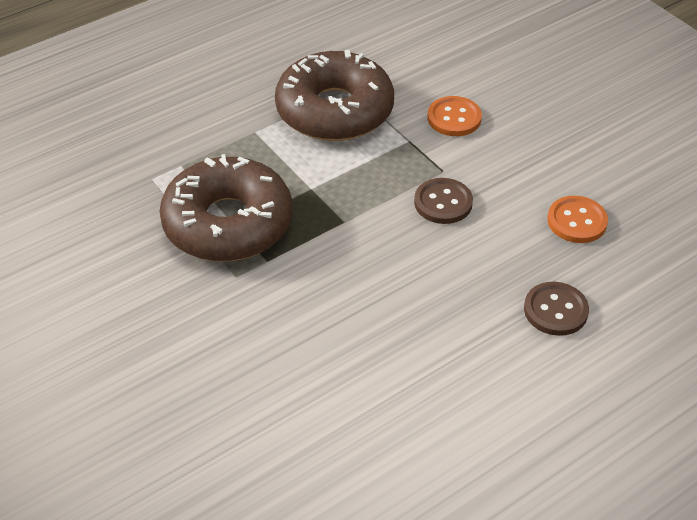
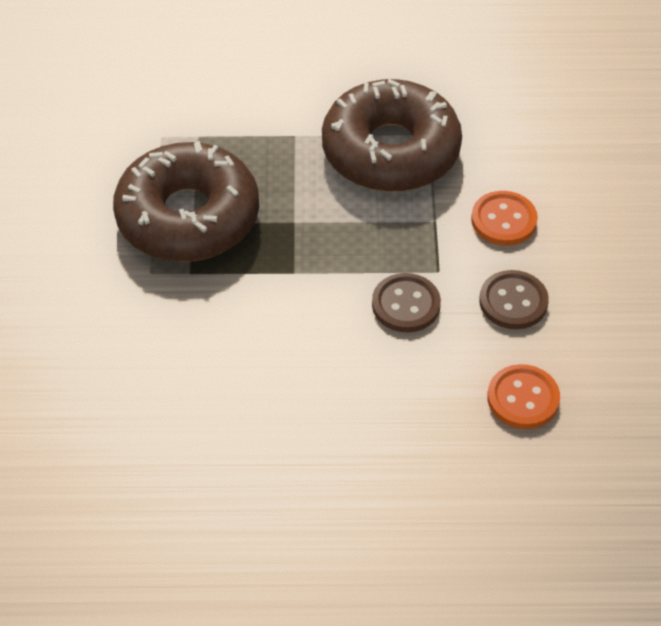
camera: 35 degrees right, 5 degrees up
(555, 310) = (409, 476): brown button -> brown button (513, 301)

